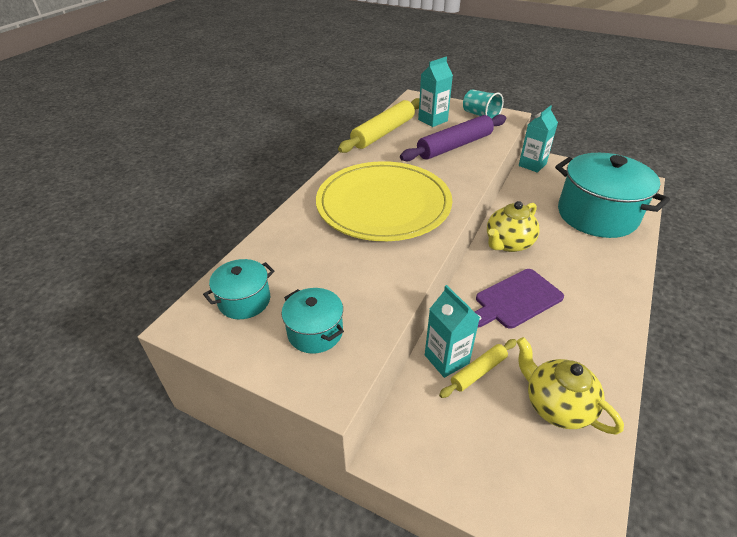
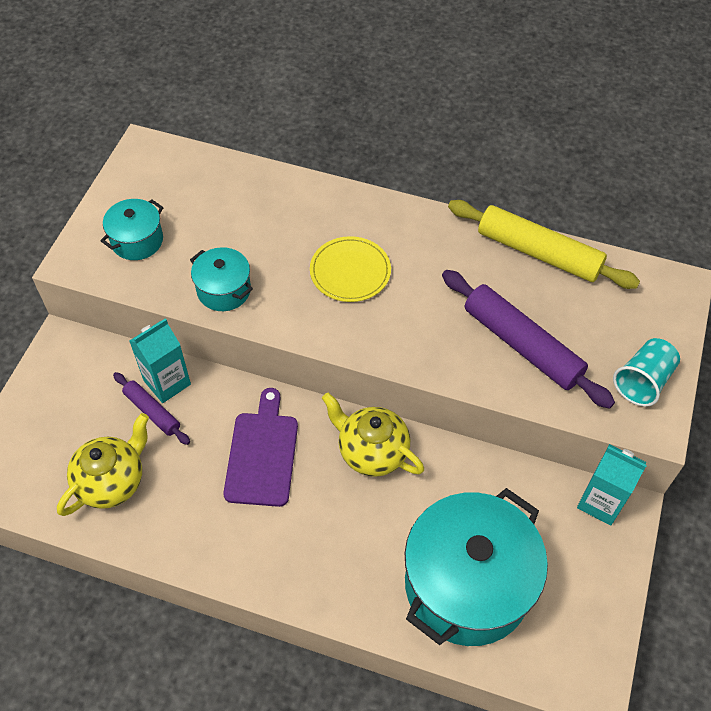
camera: 80 degrees right, 15 degrees up
(244, 301) = (175, 181): turquoise pot -> turquoise pot (224, 290)
(383, 204) = (350, 271): yellow plate -> yellow plate, size x0.47
(432, 120) = (601, 313): turquoise carton -> none
(478, 371) = (152, 411): yellow rolling pin -> purple rolling pin
(516, 300) = (262, 454): purple cutting board -> purple cutting board turned 45 degrees clockwise

